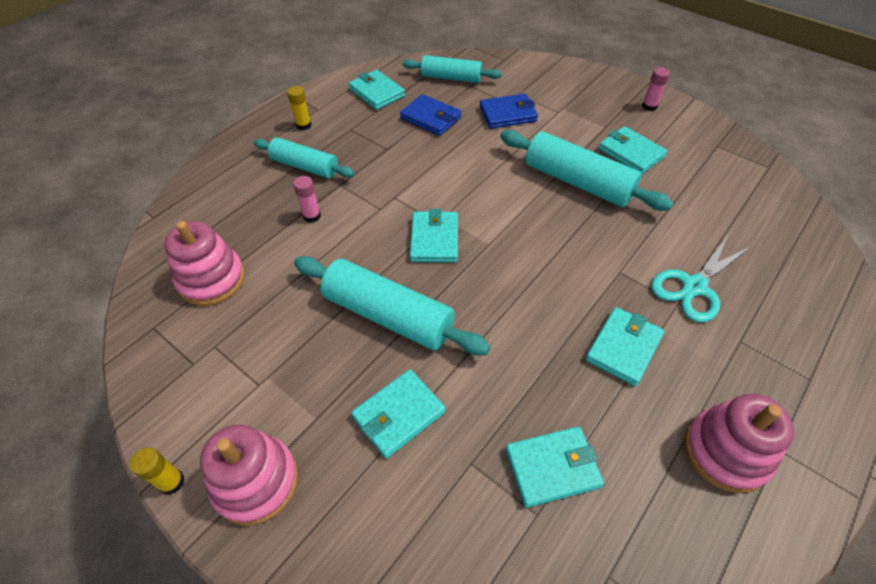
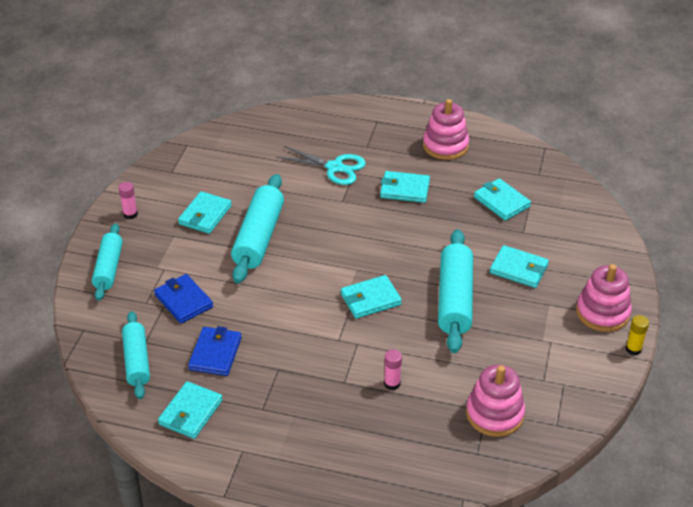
camera: 115 degrees left, 10 degrees down
(303, 125) = (275, 449): yellow glue stick -> none
(305, 166) = (335, 418): turquoise rolling pin -> turquoise rolling pin (108, 268)

